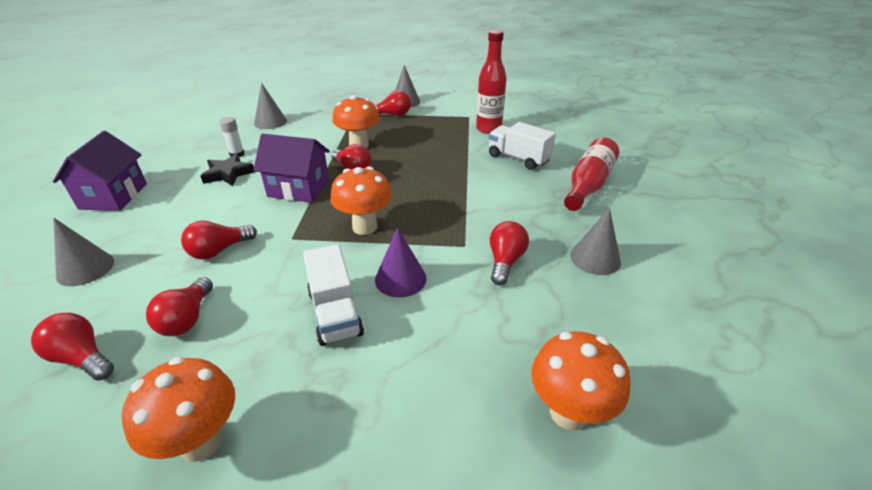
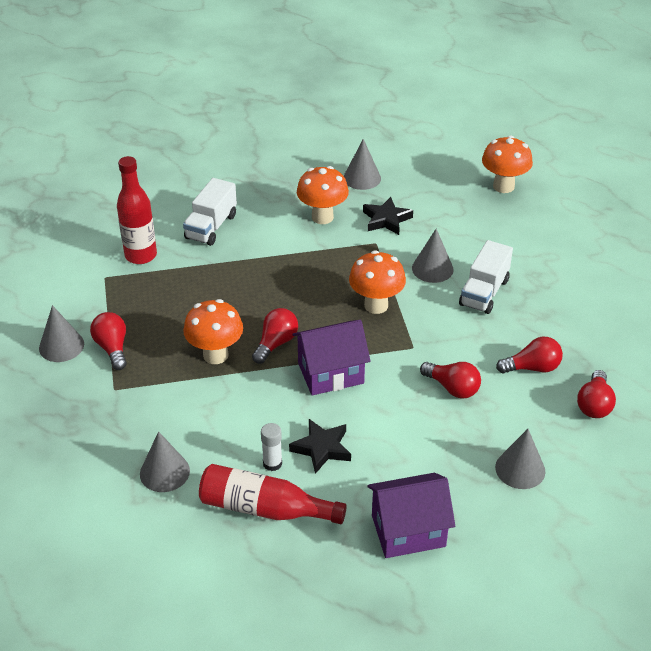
camera: 105 degrees left, 5 degrees up
(201, 441) = (605, 315): orange mushroom -> orange mushroom (322, 217)
(299, 189) = (330, 373): purple house -> purple house turned 75 degrees clockwise
(335, 313) = (484, 292): white truck -> white truck turned 150 degrees clockwise
(400, 279) = (432, 268): purple cone -> grey cone
(505, 261) = (386, 220): red light bulb -> black star
(588, 185) = (251, 182): red bottle -> red bottle (264, 508)

